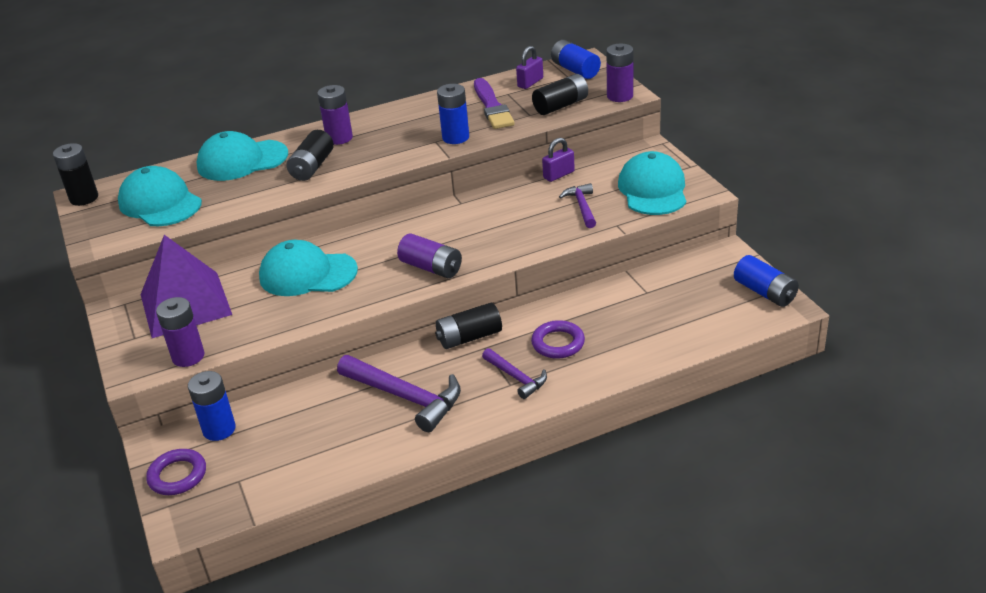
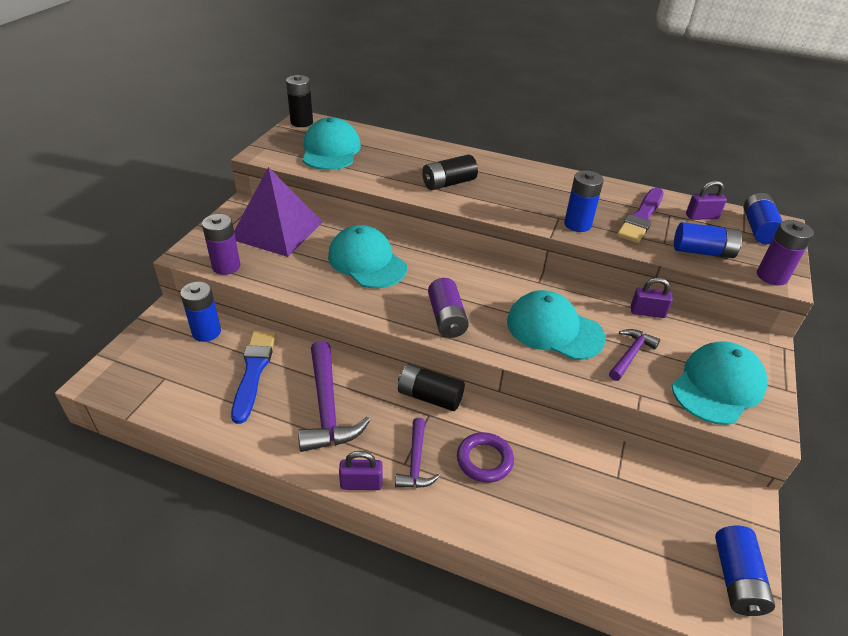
camera: 40 degrees right, 5 degrees up
(177, 475) = (146, 344): purple ring -> none
(242, 161) = (415, 152): turquoise cap -> turquoise cap (554, 329)
(309, 421) = (253, 371): none -> blue brush
(339, 138) = (496, 174): purple battery -> none
(499, 416) = (361, 484): none -> purple padlock
(561, 106) = (702, 251): black battery -> blue battery

